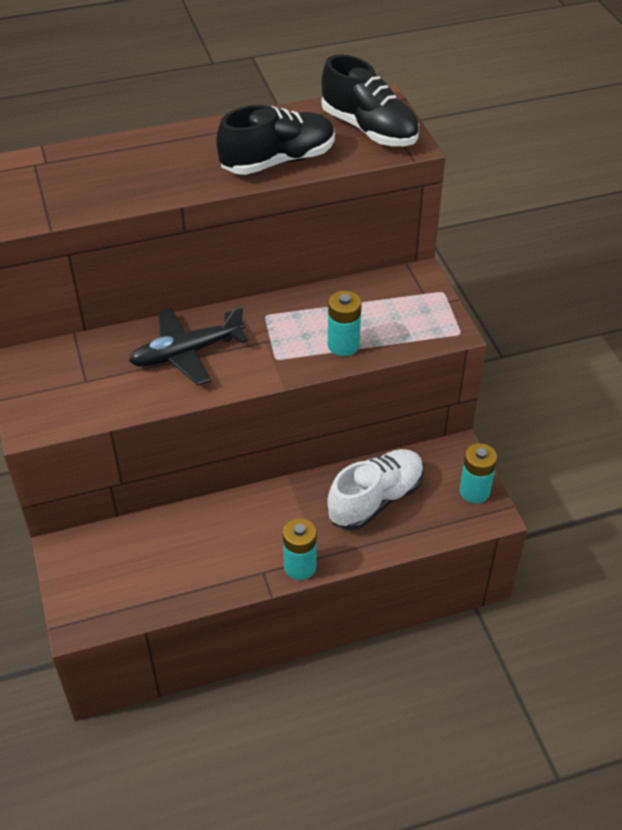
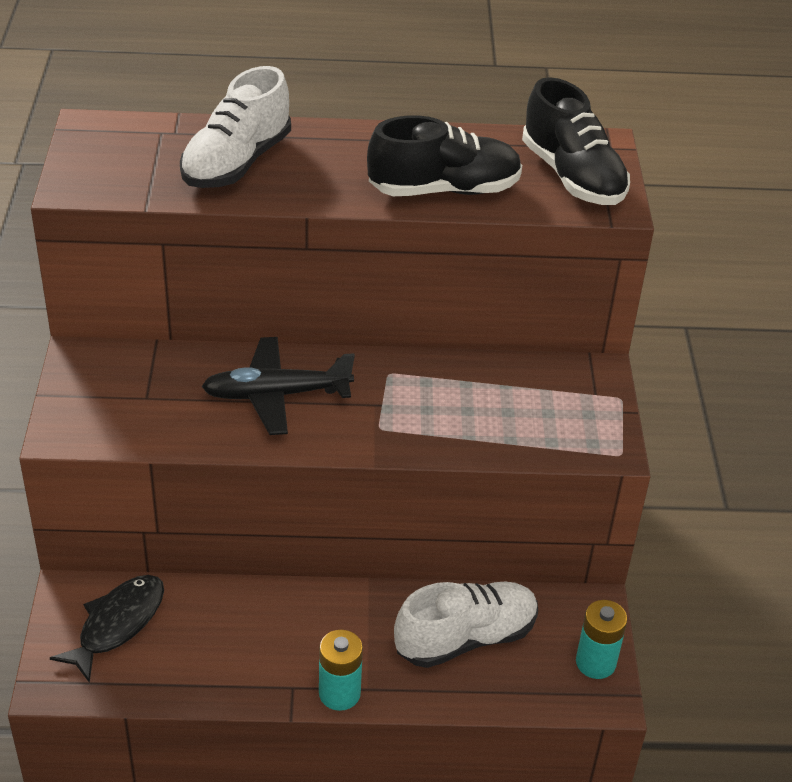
camera: 15 degrees right, 5 degrees down
(107, 175) = (236, 162): none -> white shoe
(110, 563) = (117, 624): none -> black fish
(343, 345) = (468, 432): turquoise battery -> none

